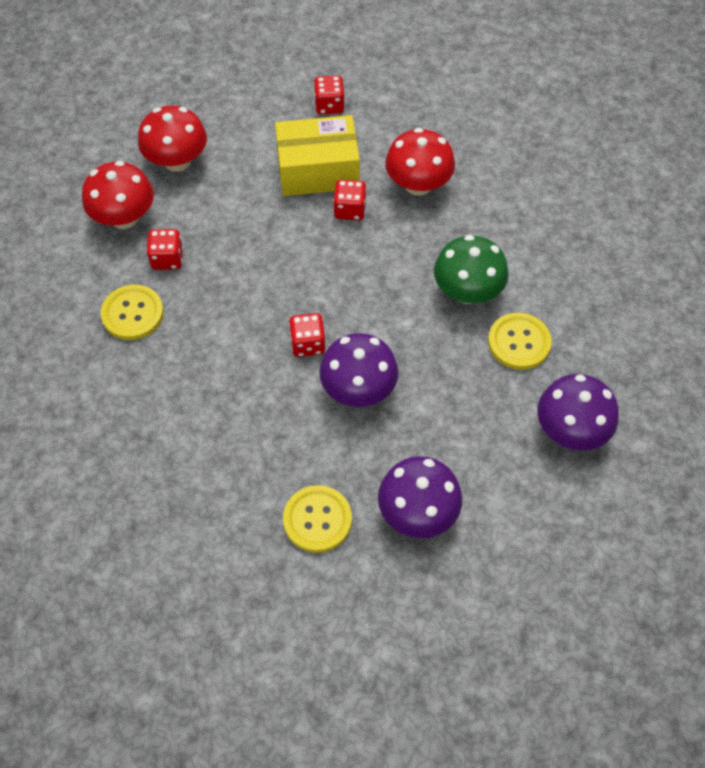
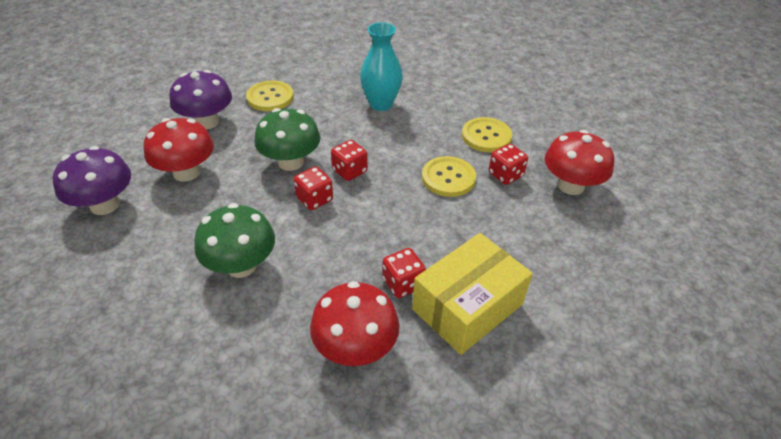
camera: 145 degrees right, 15 degrees down
(177, 161) = (593, 247): red mushroom -> red mushroom (186, 172)
(195, 428) = (381, 104): none -> turquoise vase
(329, 105) = (530, 393): red dice -> red dice (314, 199)
(358, 389) = (290, 162): purple mushroom -> green mushroom
(519, 342) = (172, 246): yellow button -> yellow button (448, 178)

